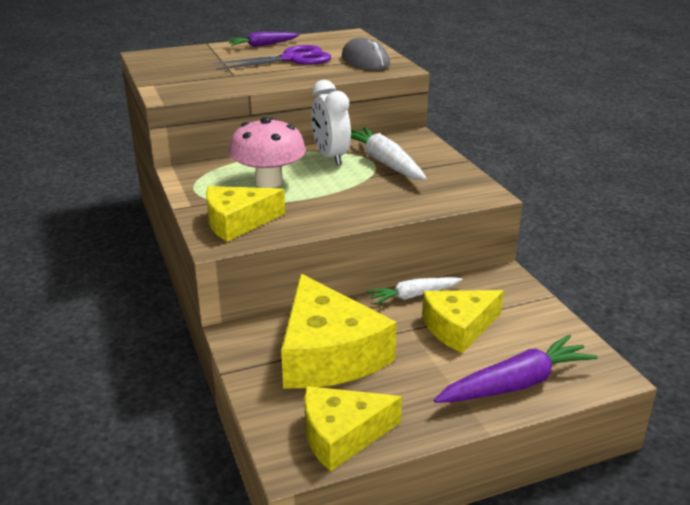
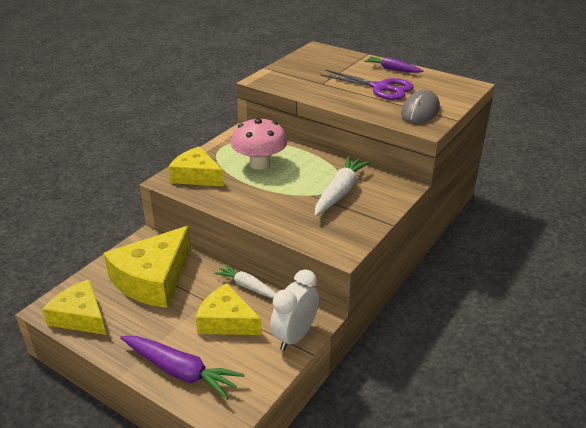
camera: 55 degrees right, 5 degrees up
(330, 157) = (323, 169): white clock -> white clock (295, 336)

